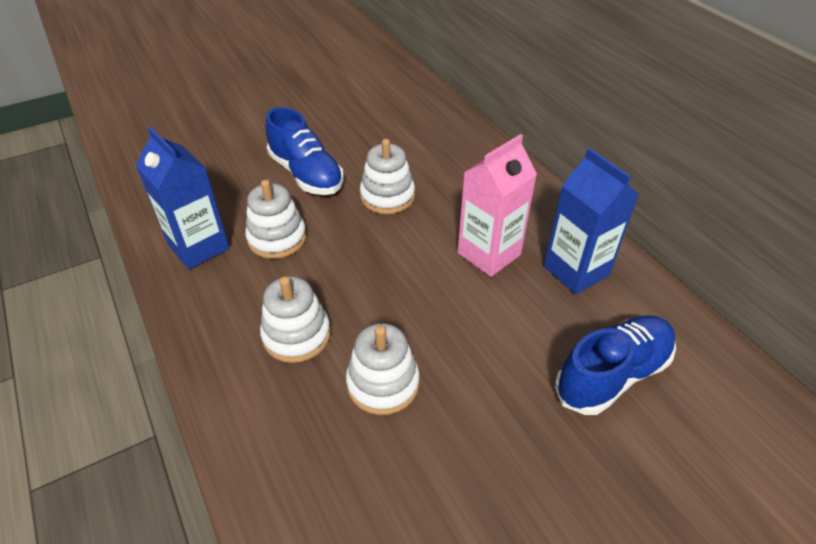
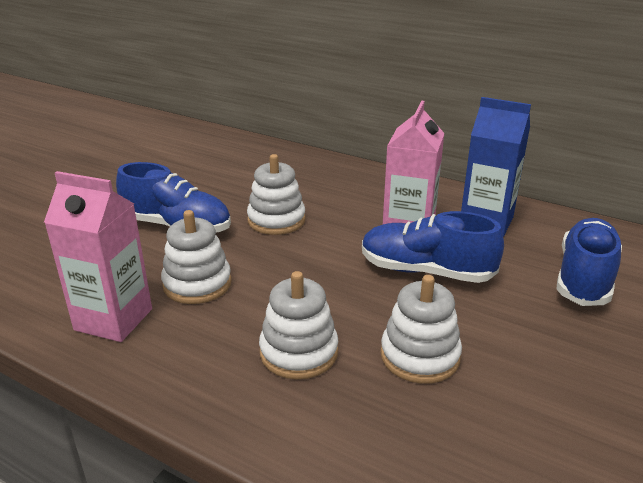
camera: 30 degrees left, 15 degrees down
(199, 247) = (113, 319): blue carton -> pink carton
(466, 302) = (426, 271): none -> blue shoe

